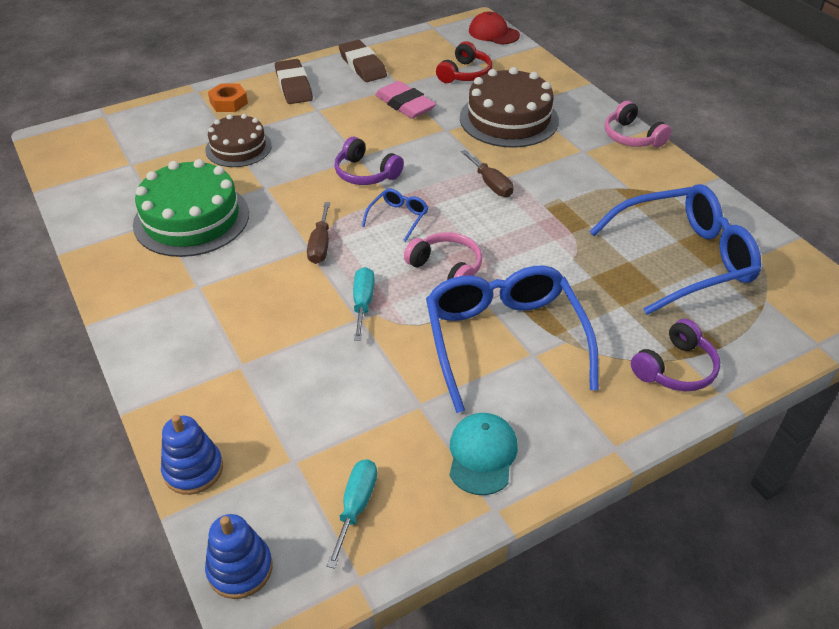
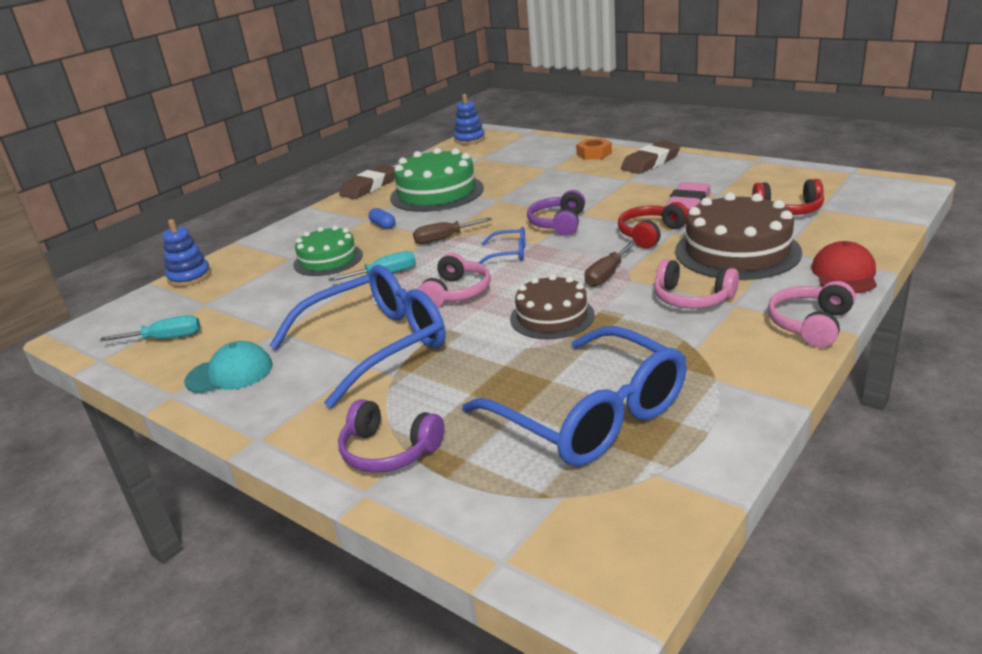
camera: 70 degrees right, 15 degrees down
(234, 277) = (383, 225): none -> blue capsule
(238, 148) = (538, 176): brown cake -> brown cake (552, 317)
(240, 569) = (109, 318): blue stacking toy -> blue stacking toy (469, 139)
(279, 336) = (328, 260): none -> green cake
(362, 65) = (726, 171): brown eraser -> brown eraser (369, 187)
(440, 140) = (651, 234): none -> red headphones
(493, 33) = (900, 198): red cap -> red cap (844, 274)
(561, 163) = (692, 298): none -> pink headphones

